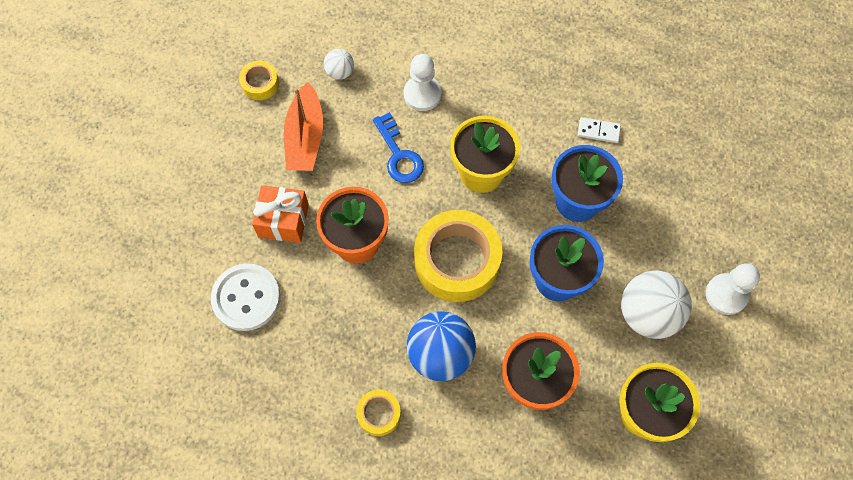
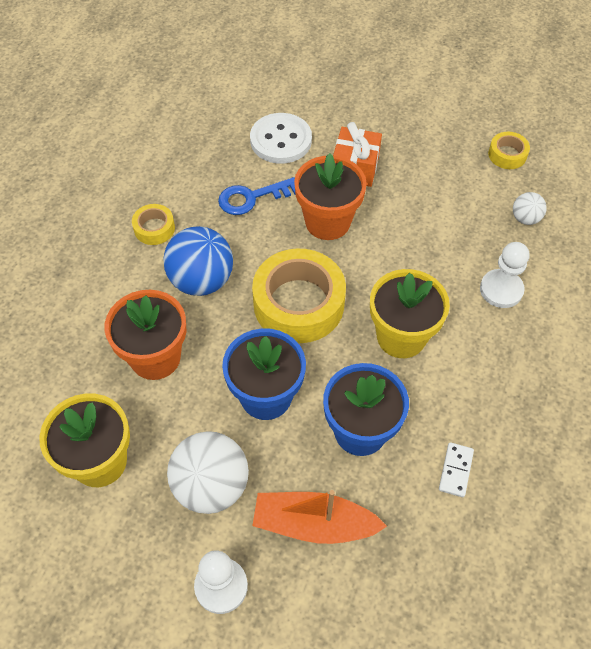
camera: 95 degrees right, 10 degrees down
(305, 137) = (445, 187): orange boat -> orange boat (314, 524)
(399, 154) = (425, 263): blue key -> blue key (252, 197)

